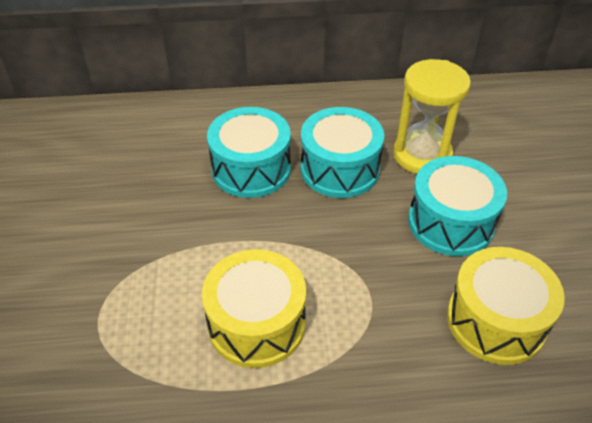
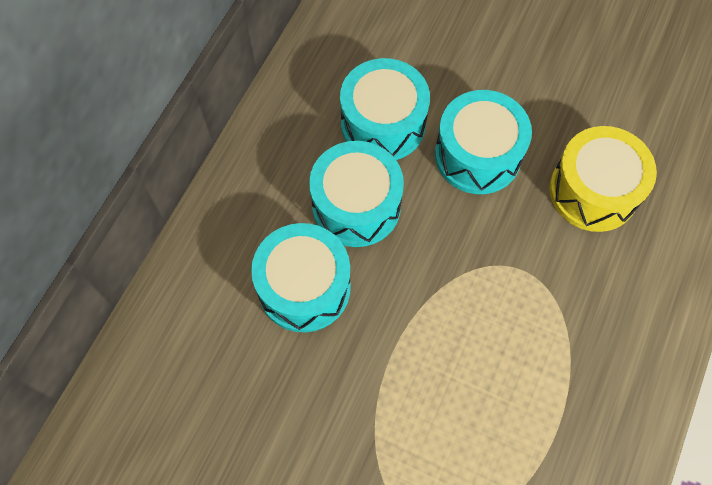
camera: 60 degrees left, 20 degrees up
(257, 324) = (500, 379): yellow drum -> none
(422, 155) = (383, 124): yellow hourglass -> turquoise drum

